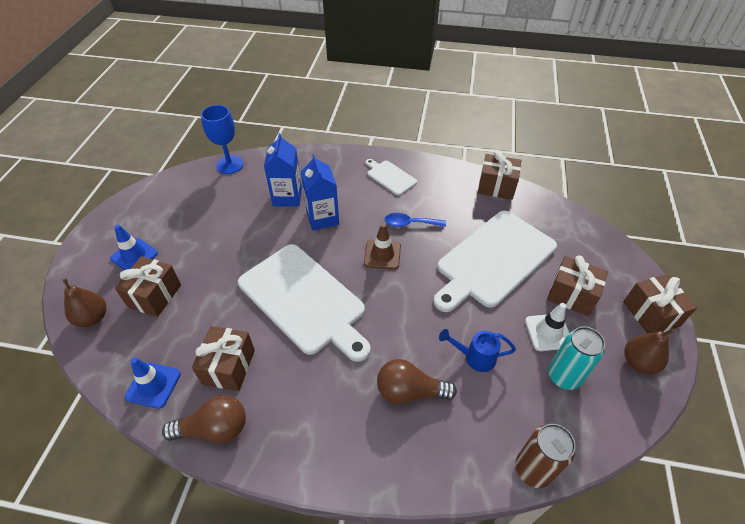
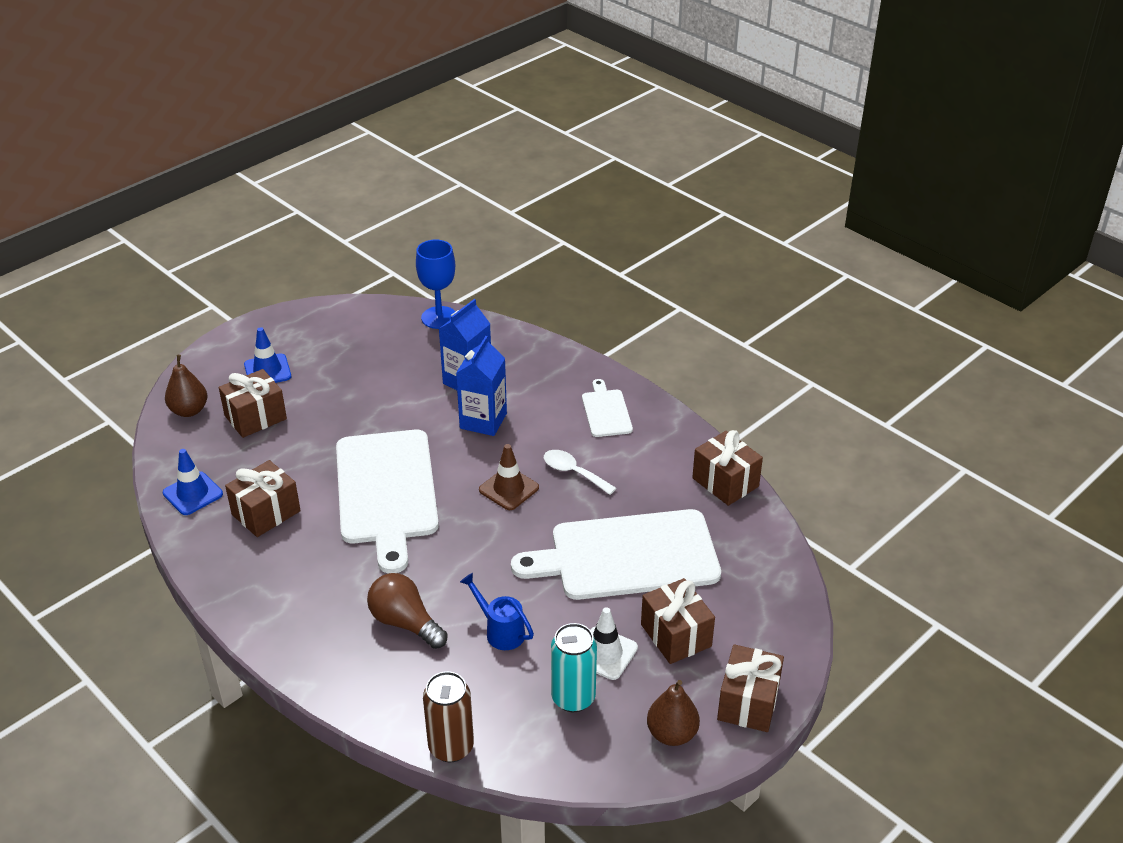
camera: 35 degrees right, 10 degrees down
(214, 429) = (212, 555): brown light bulb -> none
(410, 223) = (573, 472): blue spoon -> white spoon

